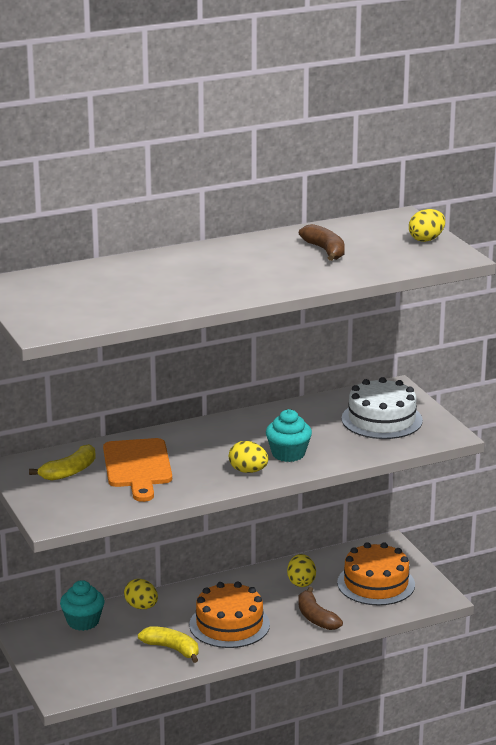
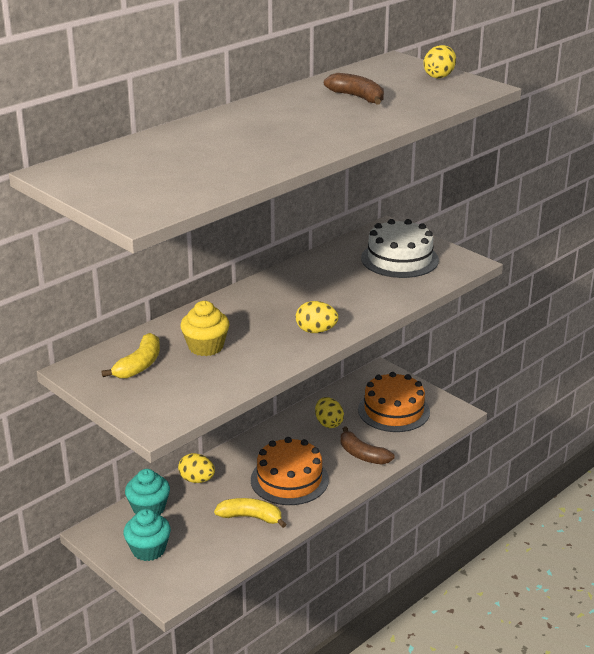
camera: 20 degrees left, 5 degrees up
(138, 467) = (206, 347): orange cutting board -> yellow cupcake
(288, 454) = (341, 307): turquoise cupcake -> turquoise cupcake (148, 550)

